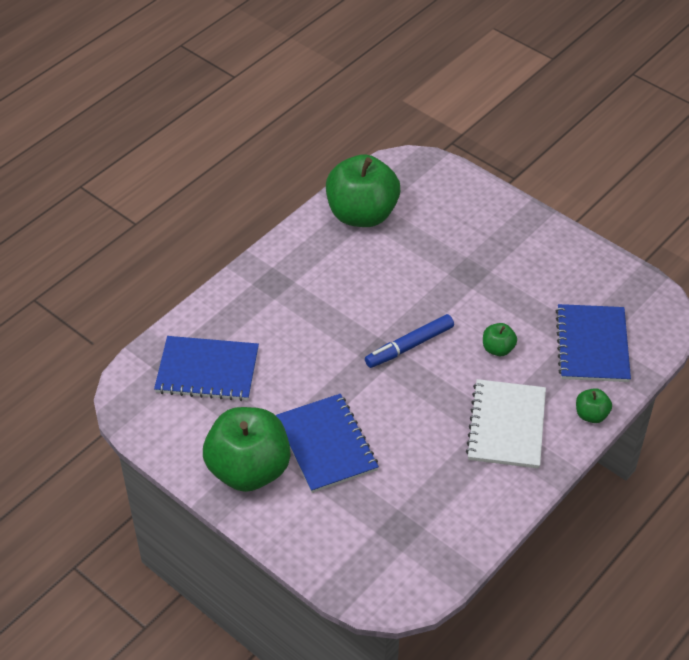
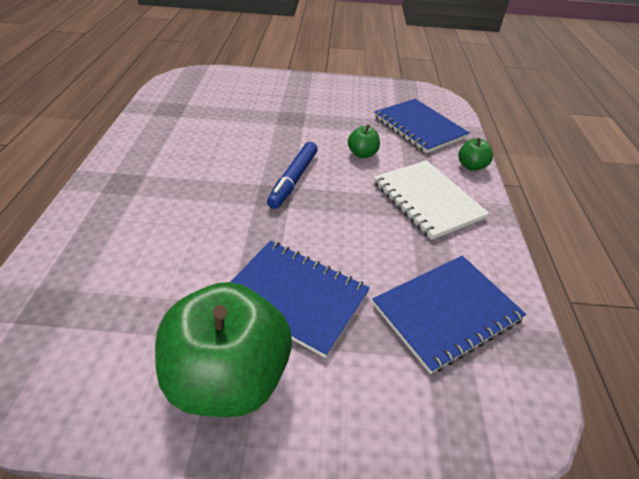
camera: 40 degrees left, 5 degrees down
(207, 370) = (97, 291): blue notebook -> blue notebook (446, 312)
(362, 214) = (172, 113): green apple -> none

